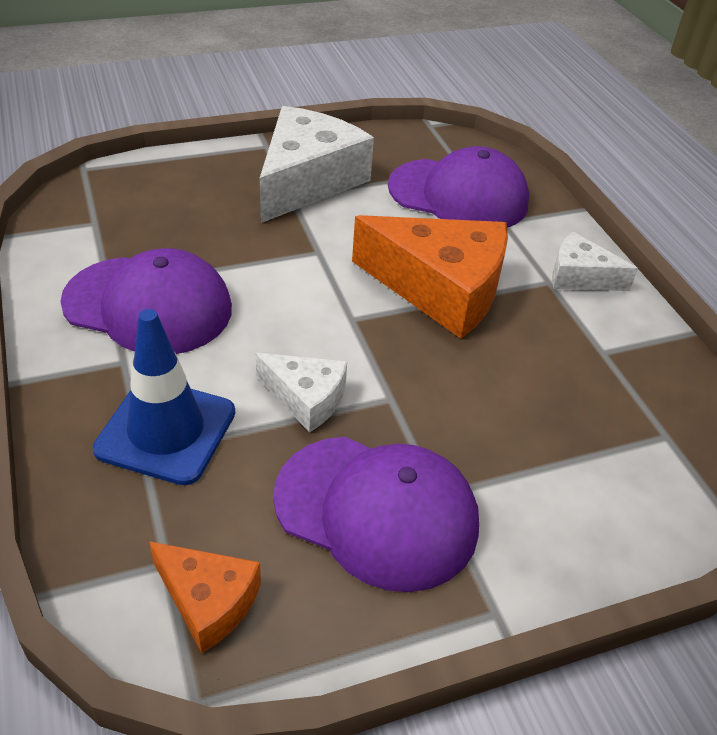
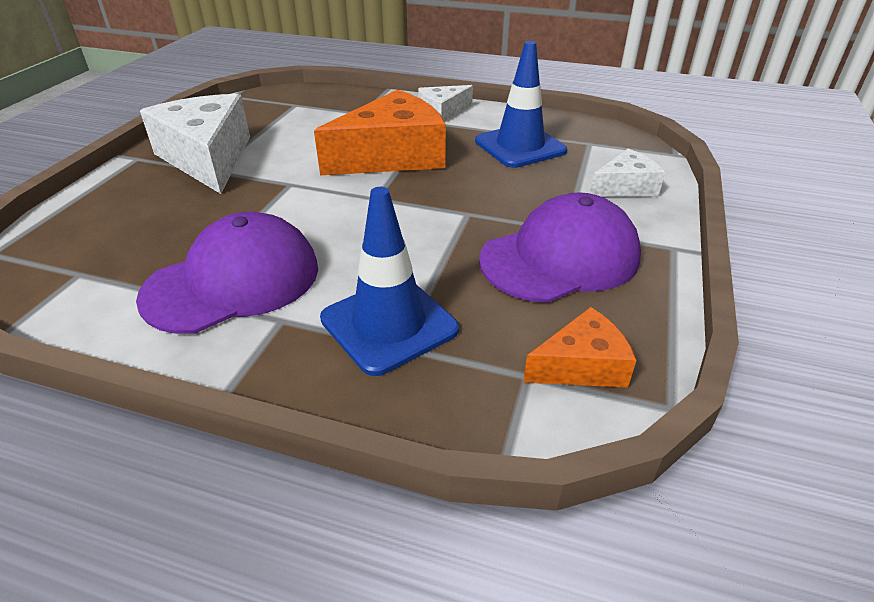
camera: 50 degrees left, 5 degrees down
(306, 398) = (430, 246): white cheese -> white cheese (625, 187)
(458, 195) = (316, 115): purple cap -> none
(579, 376) = (520, 146): none -> blue traffic cone

